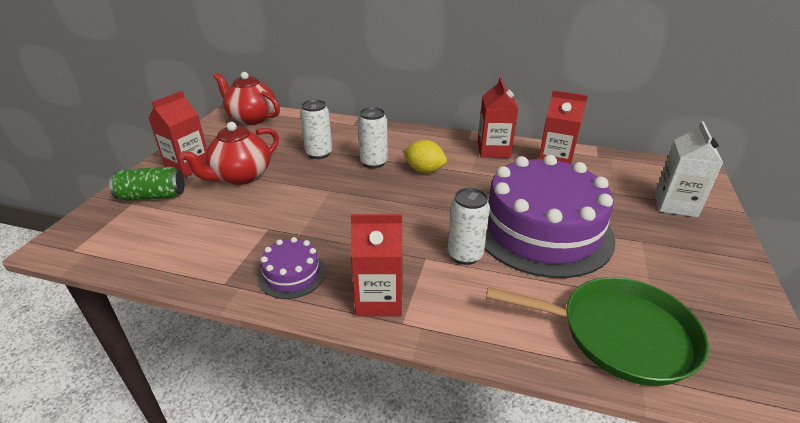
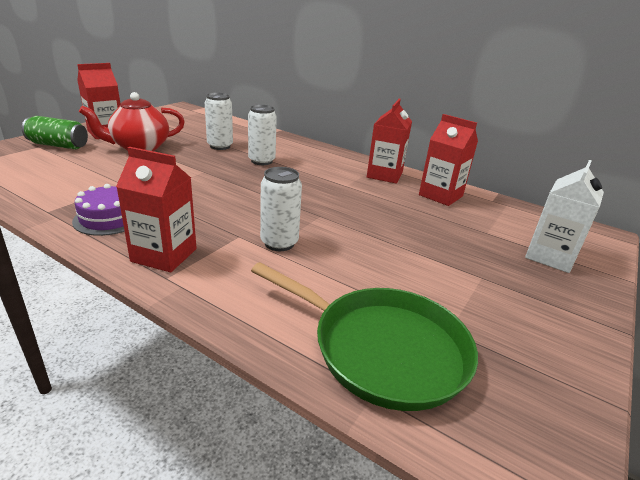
camera: 15 degrees right, 5 degrees down
(251, 118) = (189, 114): red teapot -> none
(424, 170) = (302, 175): yellow lemon -> none
(542, 230) = (377, 243): purple cake -> none

